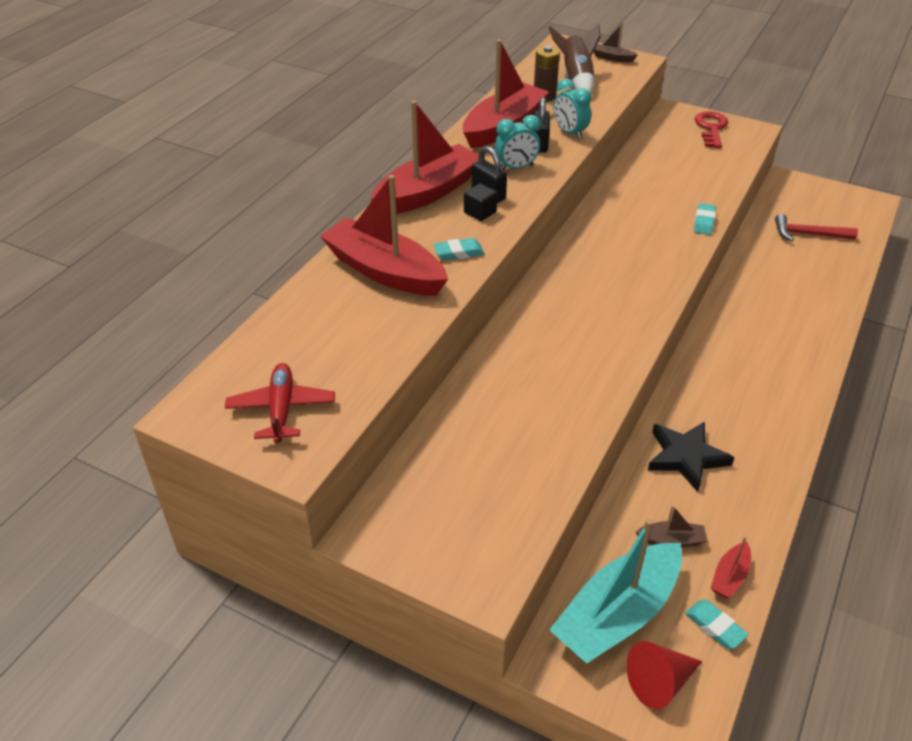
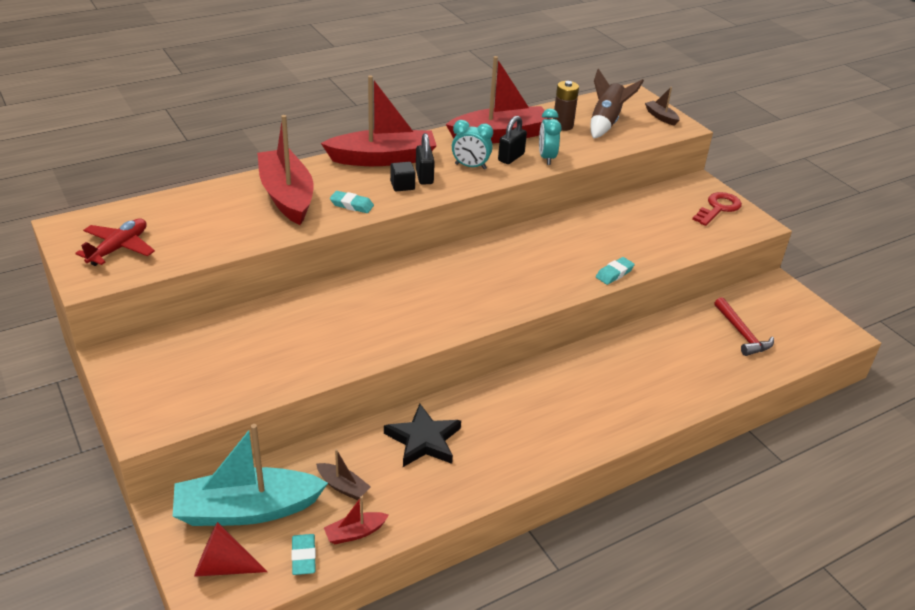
camera: 30 degrees right, 5 degrees down
(808, 234) = (742, 333): red hammer -> red hammer turned 150 degrees counterclockwise

